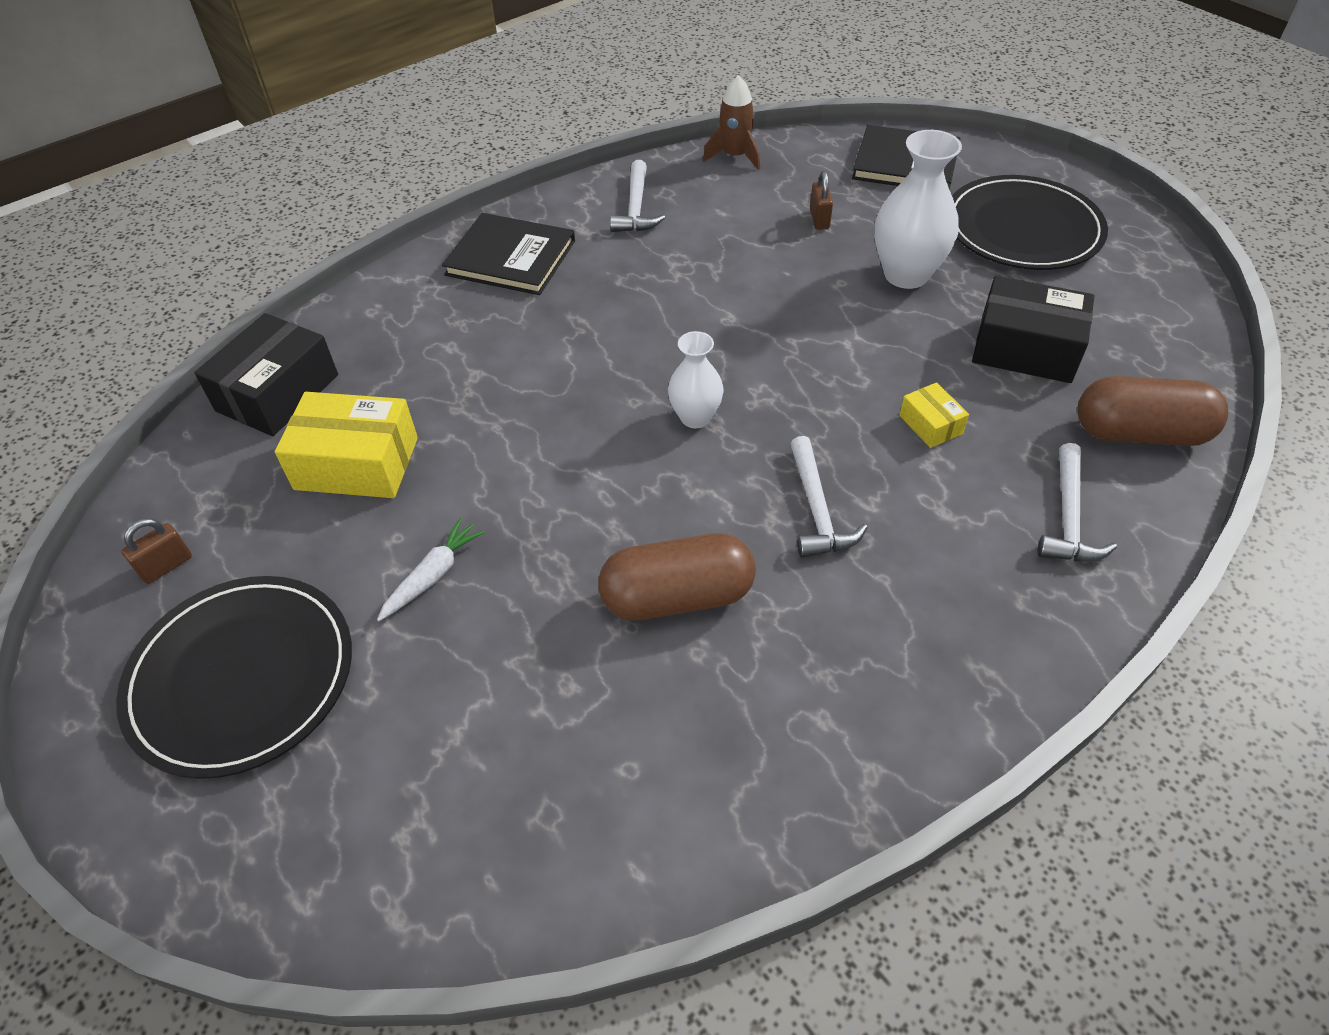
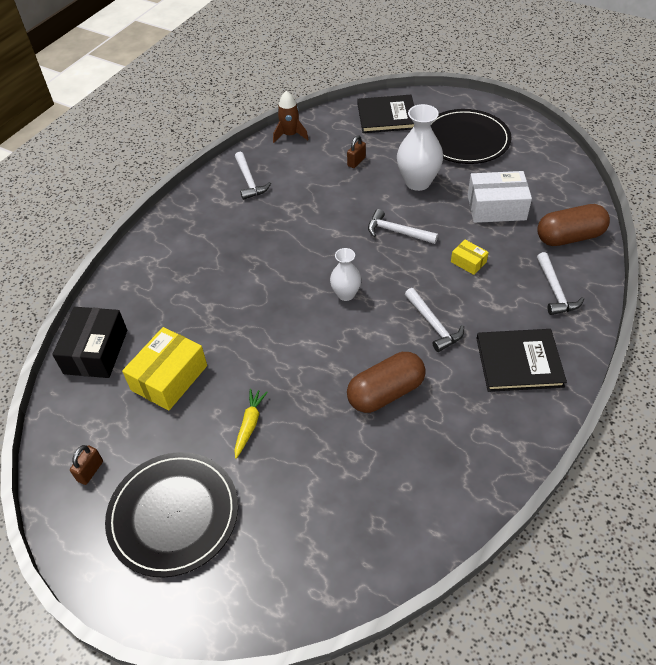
camera: 20 degrees left, 0 degrees up
(356, 463) = (169, 378): yellow box -> yellow box turned 45 degrees counterclockwise
(433, 575) = (249, 425): white carrot -> yellow carrot
(511, 257) = (191, 231): black book -> black book (519, 362)
(819, 219) = (356, 162): brown padlock -> brown padlock turned 60 degrees clockwise
(831, 343) = (397, 232): none -> white hammer
(1025, 349) = (496, 207): black box -> white box

